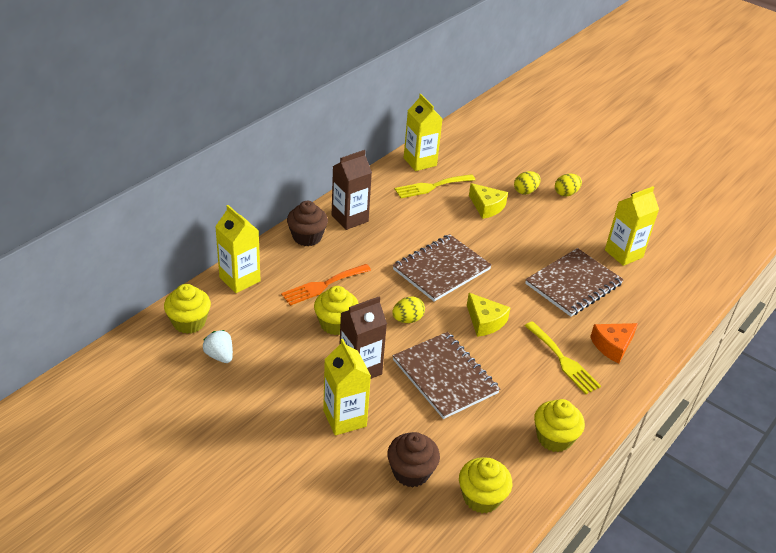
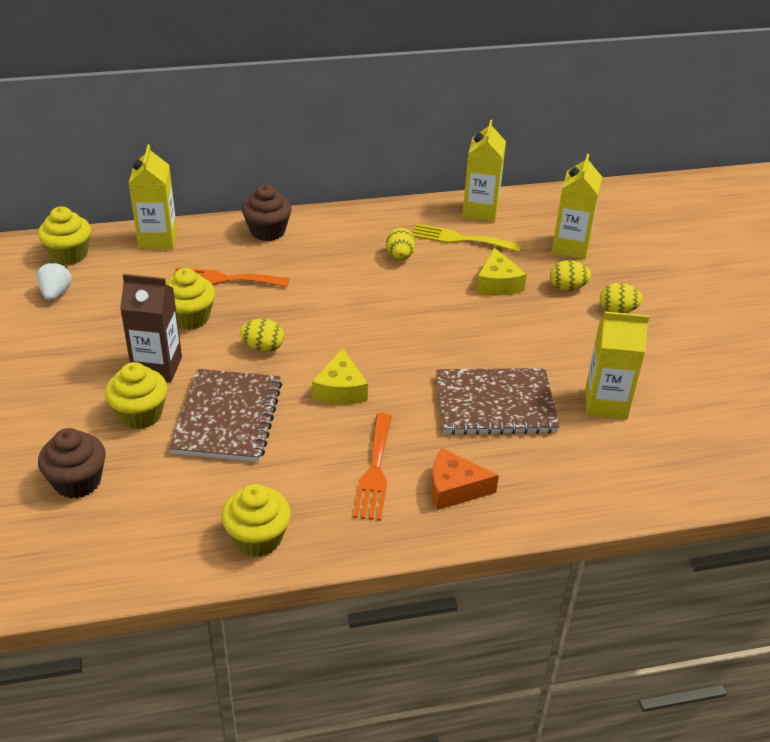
camera: 40 degrees right, 0 degrees up
(344, 418) = (85, 401): yellow carton -> yellow carton (570, 247)
(350, 218) = (332, 232): brown carton -> none
(411, 215) = (400, 256): none -> yellow egg
(441, 269) = (362, 320): brown notebook -> none
(481, 497) = (108, 545): yellow cupcake -> yellow cupcake (140, 414)
(563, 360) = (374, 471): yellow fork -> orange fork

